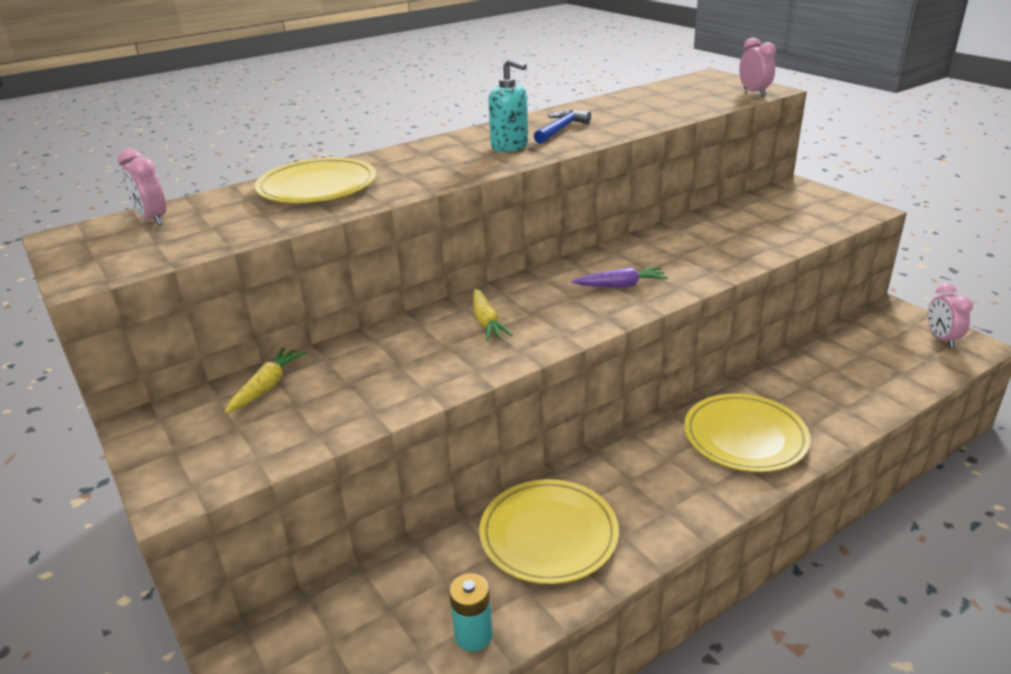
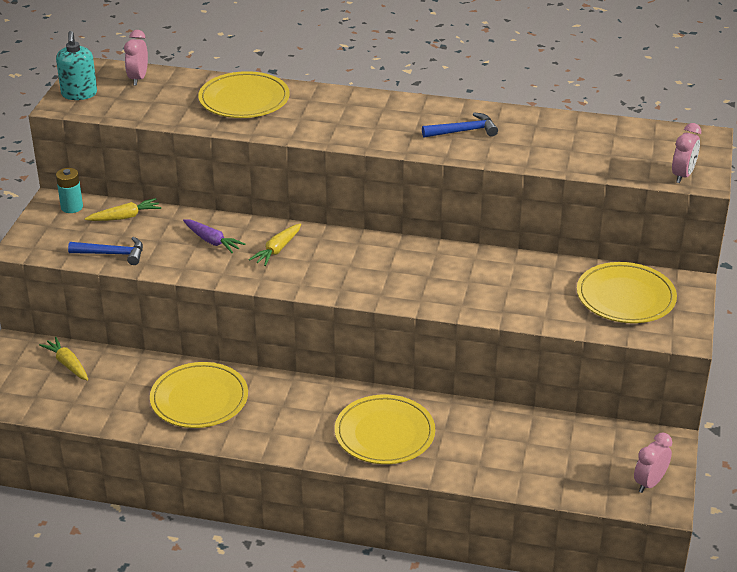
camera: 45 degrees right, 5 degrees up
(316, 428) = (112, 254): none -> blue hammer
(342, 616) = (67, 364): none -> yellow carrot
(473, 635) = (102, 412): turquoise battery -> turquoise battery (72, 207)
(510, 146) = (401, 128): turquoise soap dispenser -> turquoise soap dispenser (79, 94)
(620, 285) = (390, 277): purple carrot -> purple carrot (212, 241)
(786, 209) = (625, 297): none -> yellow plate

